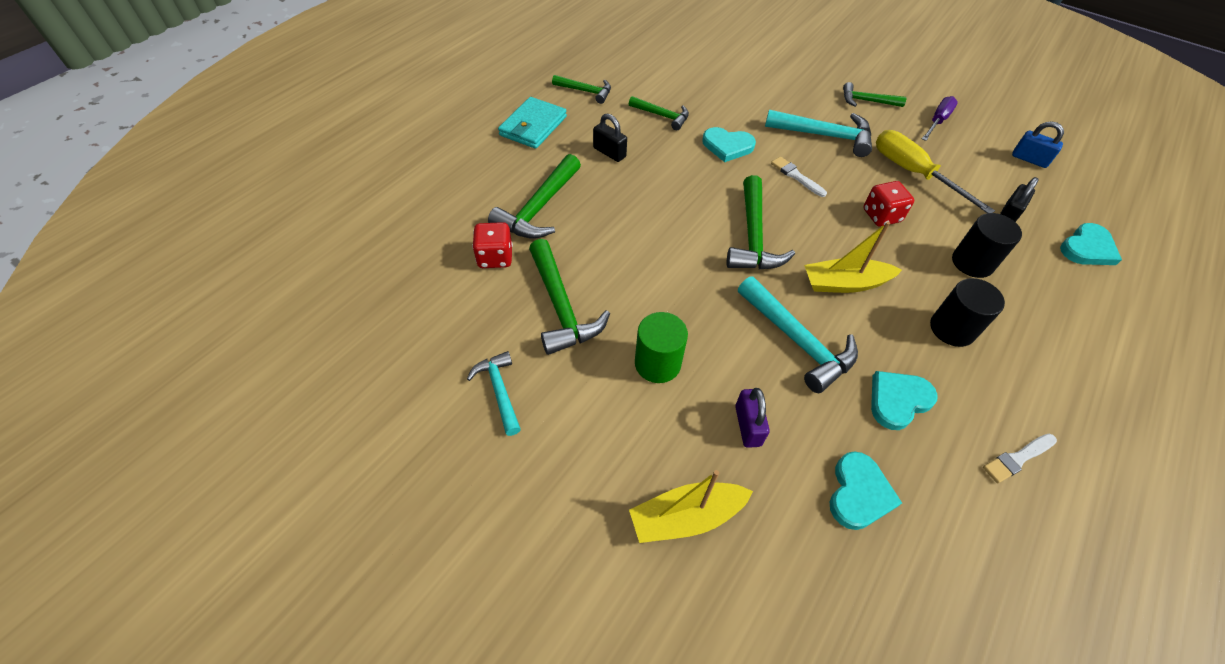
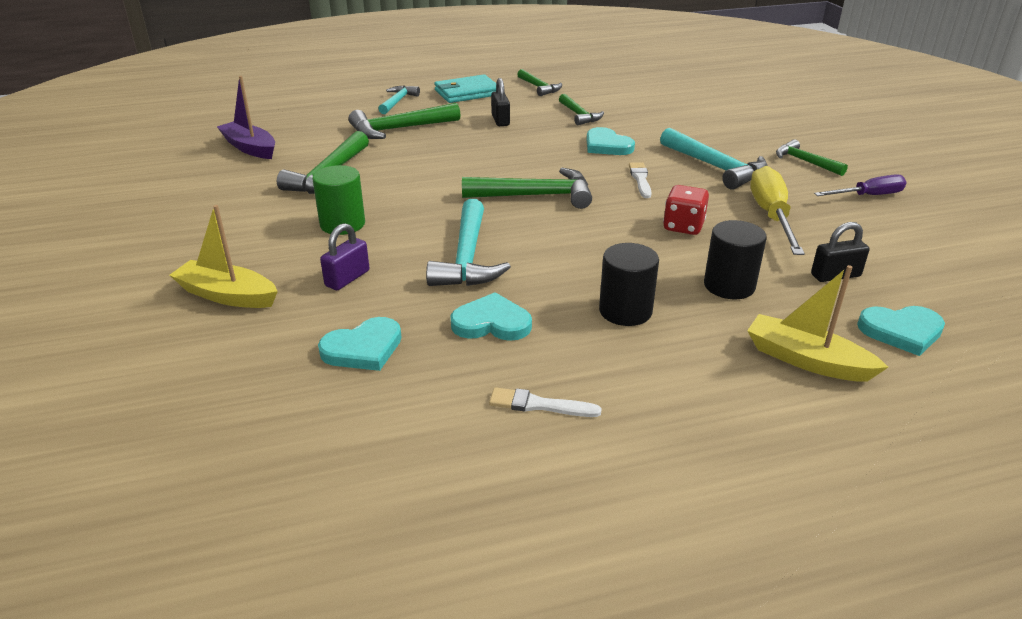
camera: 40 degrees right, 20 degrees down
(430, 311) = (250, 148): none -> purple boat
(495, 257) = (329, 140): red dice -> none
(499, 390) = (226, 194): turquoise hammer -> turquoise hammer (398, 101)
(753, 237) = (536, 196): green hammer -> green hammer turned 135 degrees counterclockwise
(844, 283) = (569, 247): yellow boat -> yellow boat (806, 360)
(1029, 159) = (944, 253): blue padlock -> none

